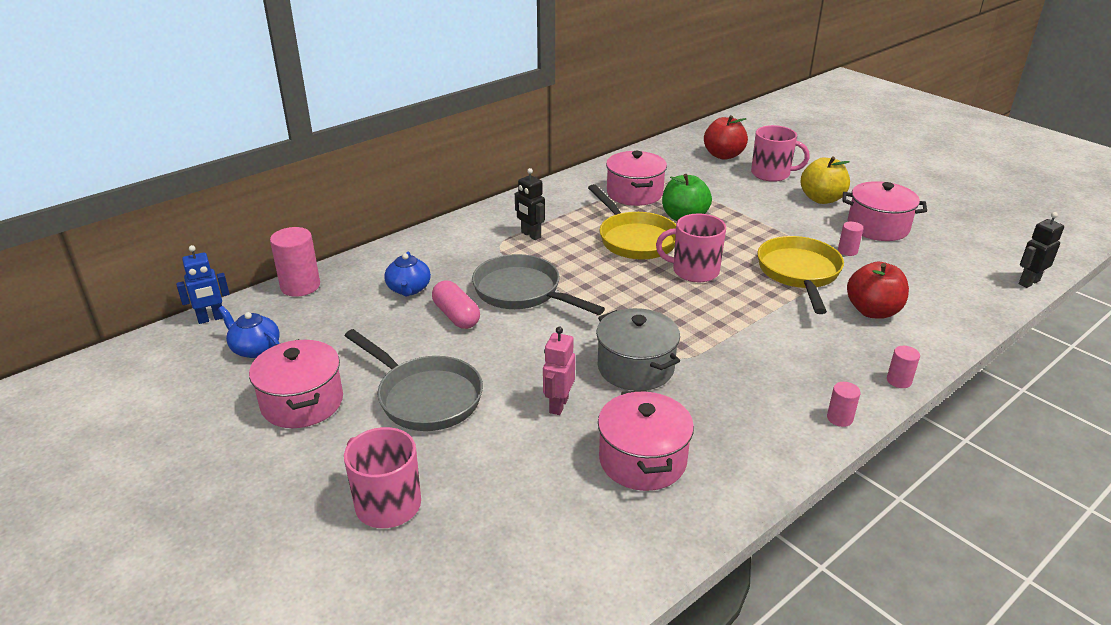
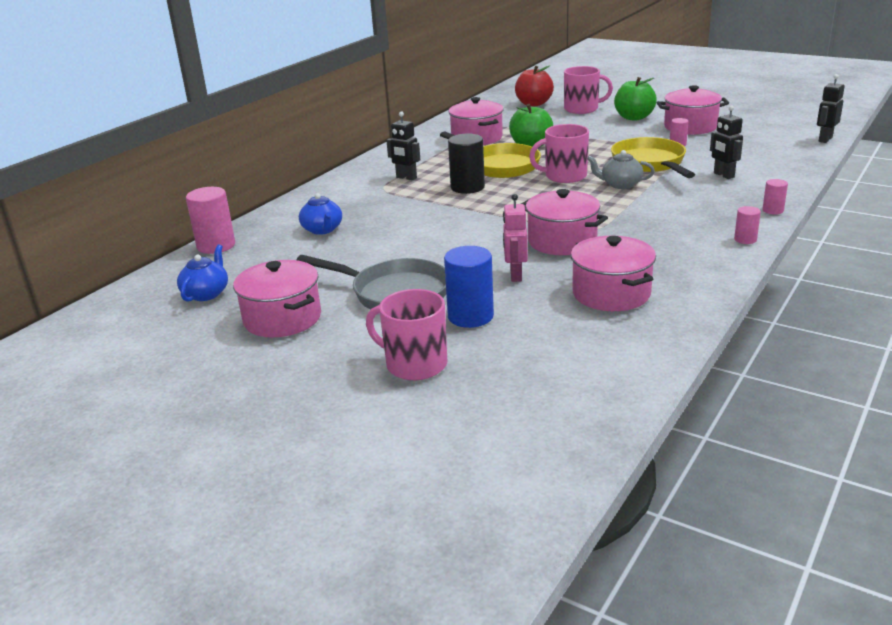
camera: 15 degrees left, 5 degrees down
(211, 319) = (145, 282): blue robot -> none
(255, 349) = (206, 293): blue teapot -> blue teapot turned 90 degrees clockwise
(456, 316) = (381, 238): pink capsule -> none
(479, 452) = (470, 316): none -> blue cylinder
(522, 292) = (428, 214): grey pan -> none
(584, 263) = (467, 187): none -> black cylinder
(635, 368) = (562, 241): grey pot -> pink pot
(747, 298) = (620, 184): none -> grey teapot
(821, 199) = (634, 117): yellow apple -> green apple
(873, 311) = (723, 175): red apple -> black robot

